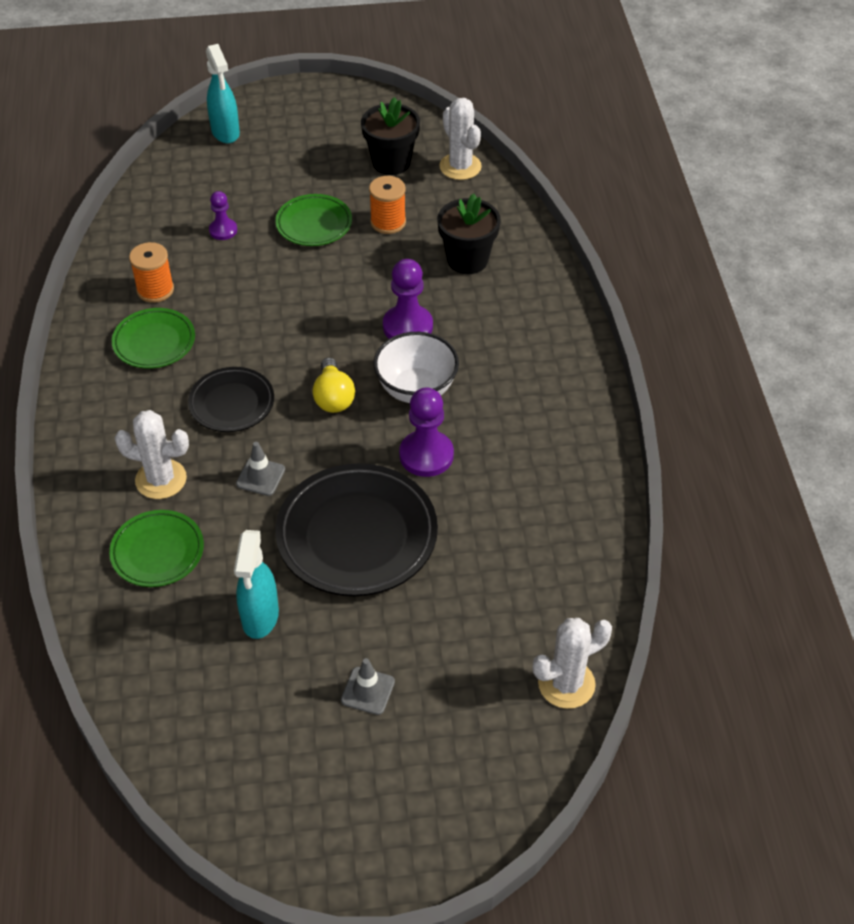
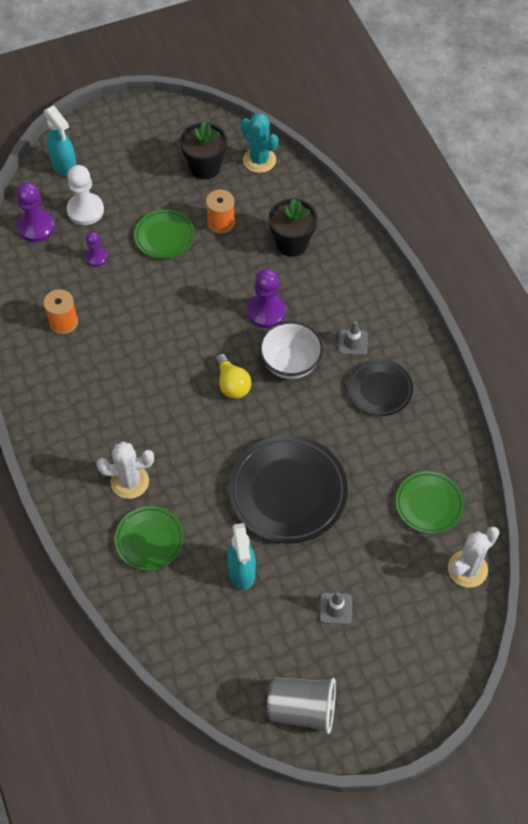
camera: 15 degrees left, 10 degrees up
(154, 342) = (80, 368): green plate -> green plate (429, 504)
(231, 180) = (85, 210): none -> white pawn
(232, 403) = (158, 406): black plate -> black plate (380, 390)
(260, 476) = (202, 462): grey traffic cone -> grey traffic cone (353, 342)
(274, 808) = (302, 709): none -> grey cup
(426, 455) = (315, 416): purple pawn -> purple pawn (36, 227)
(460, 166) = (259, 160): white cactus -> turquoise cactus

